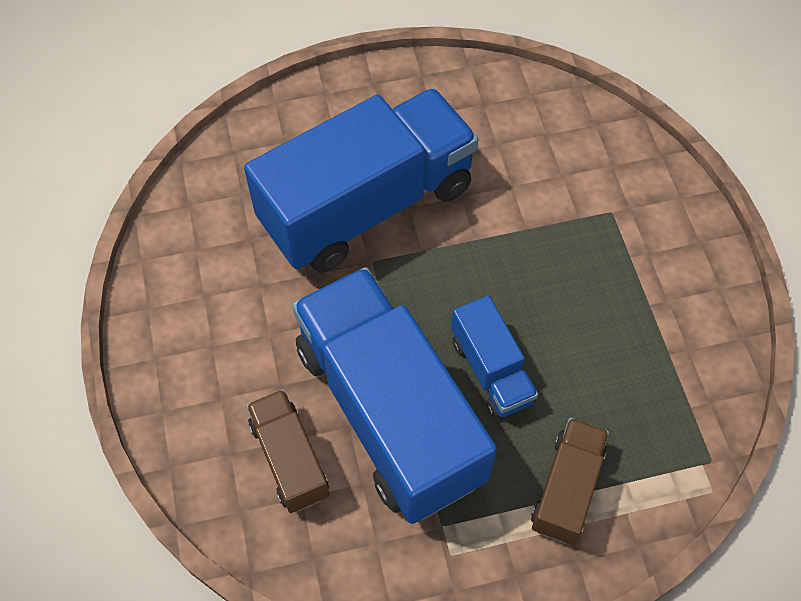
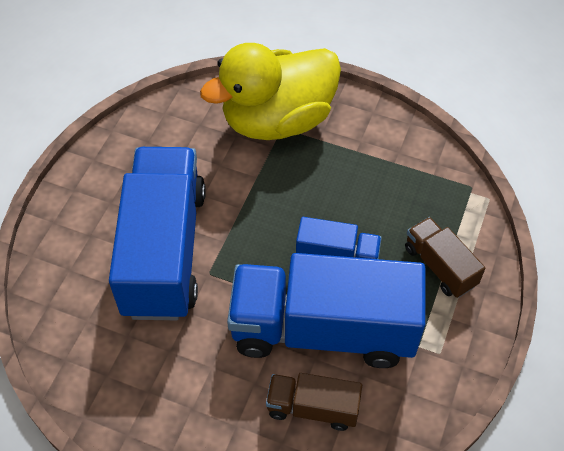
camera: 55 degrees left, 5 degrees down
(618, 201) = (277, 120): none -> yellow duck

